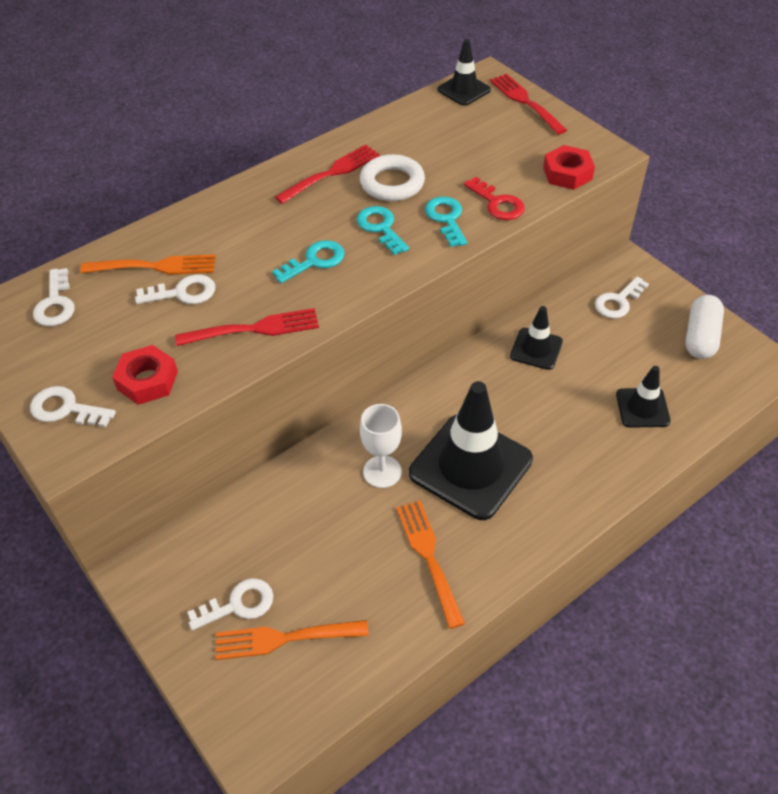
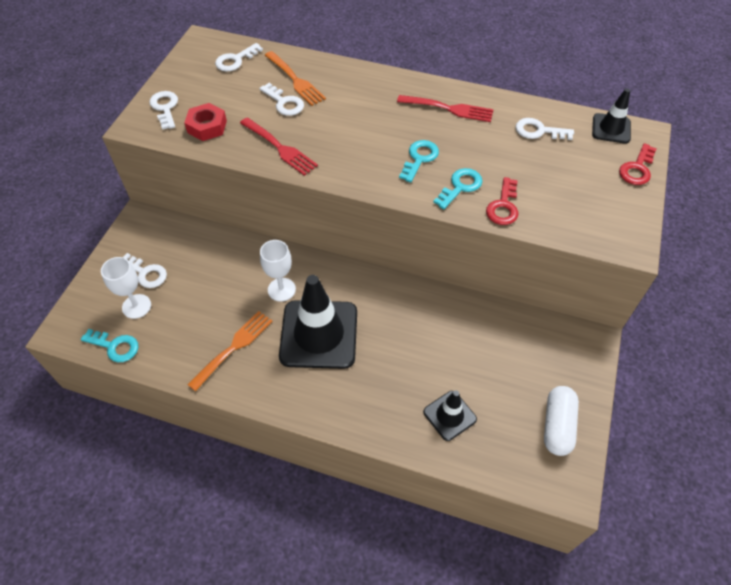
camera: 55 degrees right, 5 degrees up
(285, 638) = (136, 306): orange fork -> white goblet
(314, 261) = (360, 143): turquoise key -> turquoise key (115, 346)
(392, 183) = (469, 142): white ring -> none
(525, 102) = (637, 169): red fork -> red key
(536, 349) = (451, 321): black traffic cone -> none
(567, 173) = (578, 231): red nut -> none
(618, 301) = (545, 351): white key -> white key (538, 131)
(700, 337) = (557, 425): white capsule -> white capsule turned 60 degrees counterclockwise

